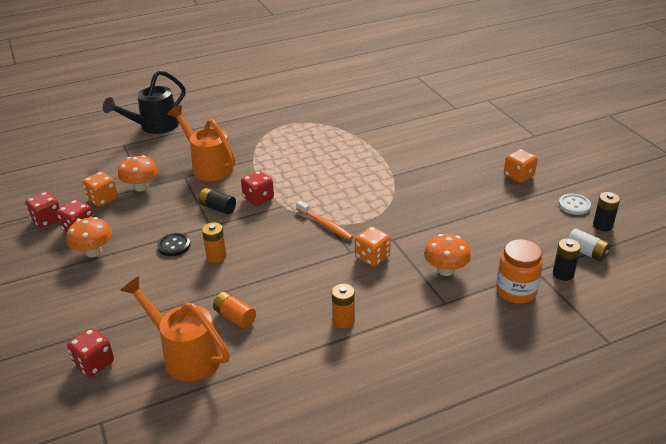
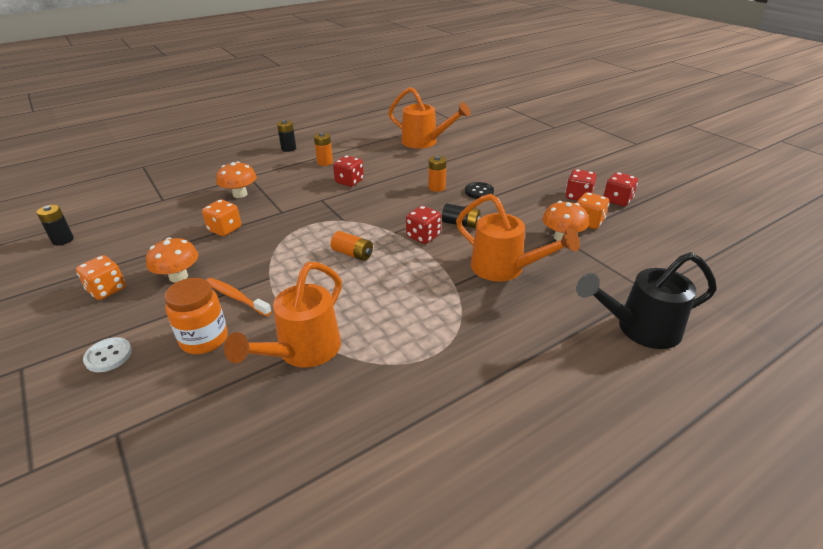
camera: 170 degrees right, 0 degrees up
(93, 252) = (544, 182): orange mushroom -> orange mushroom (178, 276)
(94, 363) = (478, 135): red dice -> red dice (349, 181)
(154, 126) = (640, 329): black watering can -> black watering can turned 135 degrees counterclockwise
(235, 317) = (402, 158): orange battery -> orange battery (352, 254)
(325, 224) = (346, 218): orange toothbrush -> orange toothbrush (236, 297)
(363, 131) = (303, 351): none -> orange watering can
(372, 257) = (301, 197): orange dice -> orange dice (225, 229)
(516, 291) = (189, 186): orange jar -> orange jar (204, 339)
(563, 274) = (141, 199): black battery -> black battery (288, 148)
(574, 205) = (72, 258): white button -> white button (108, 356)
(586, 252) = (104, 216): white battery -> none

